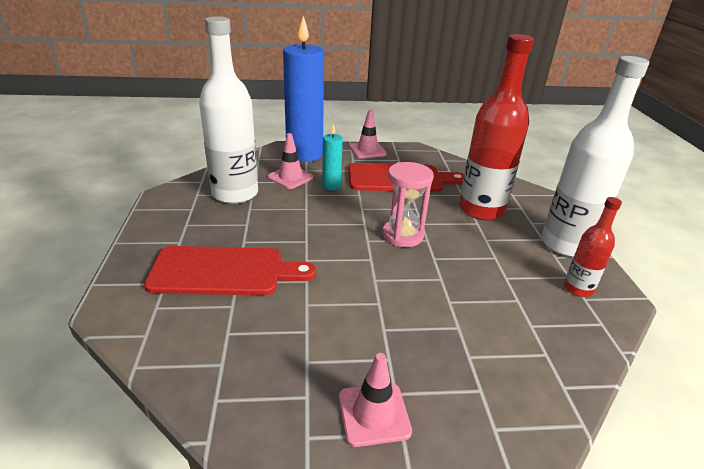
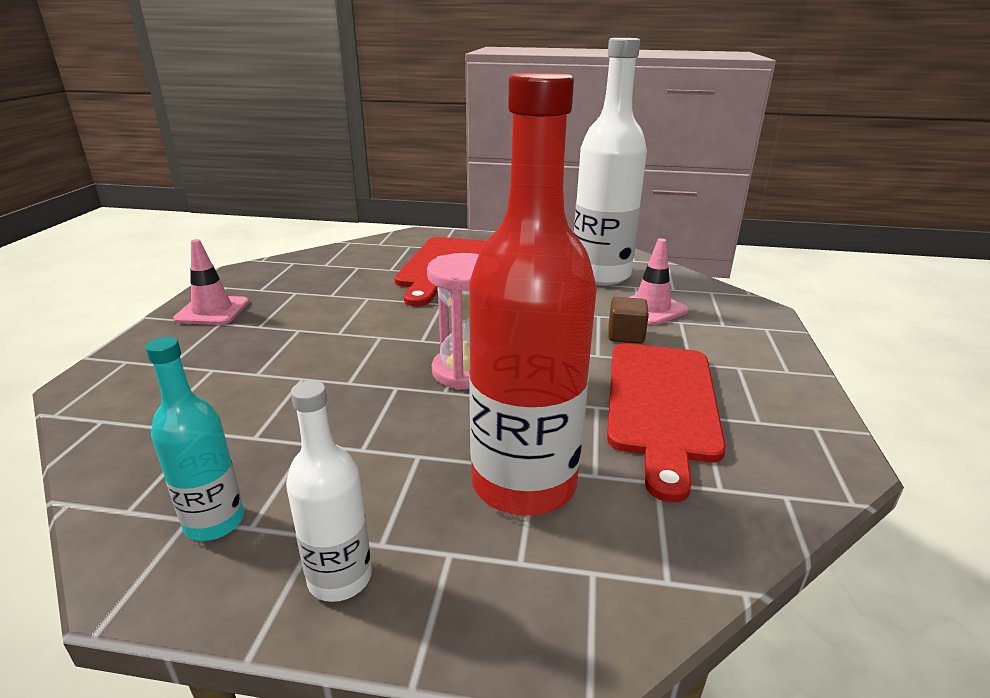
camera: 105 degrees right, 5 degrees down
(304, 154) = (741, 325): blue candle -> none
(331, 186) = (625, 335): turquoise candle -> brown cube
(367, 150) = (791, 389): pink traffic cone -> none
(566, 244) = (340, 578): white bottle -> white bottle, size x0.50
(578, 288) = (214, 522): red bottle -> turquoise bottle

